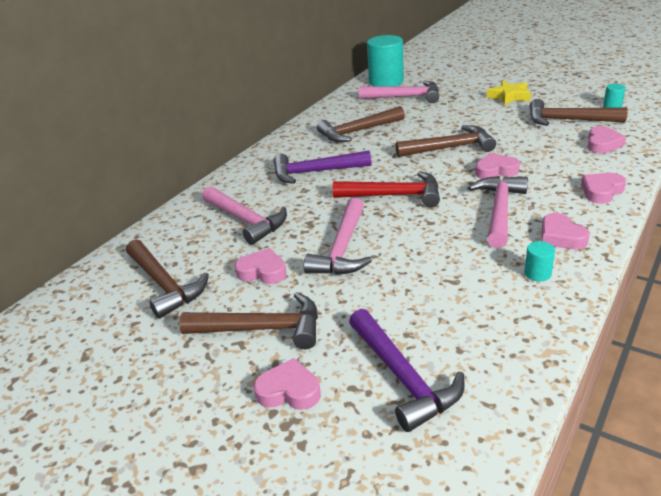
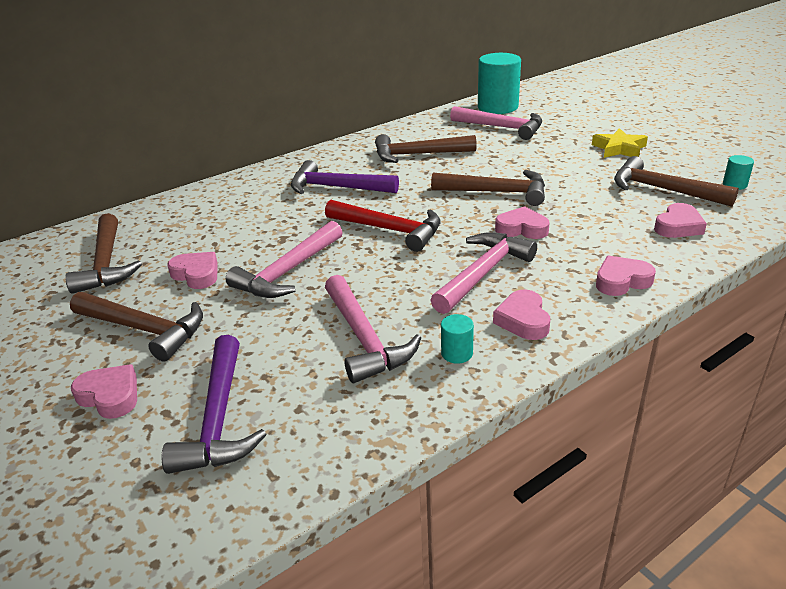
camera: 20 degrees right, 0 degrees up
(246, 220) = (229, 221): pink hammer -> pink hammer (364, 339)

